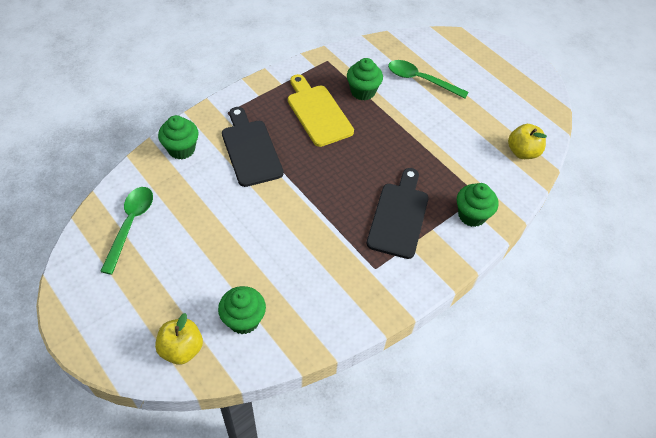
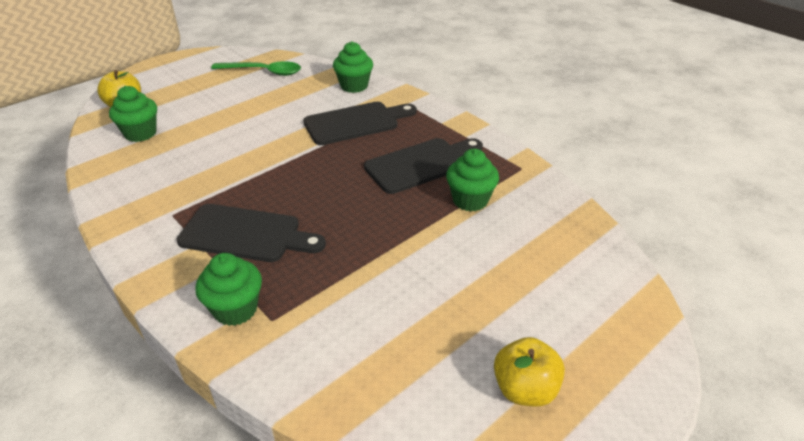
camera: 90 degrees right, 15 degrees down
(318, 113) = (421, 164): yellow cutting board -> black cutting board
(421, 80) = (514, 259): green spoon -> none
(522, 152) = (367, 389): yellow apple -> yellow apple (524, 389)

